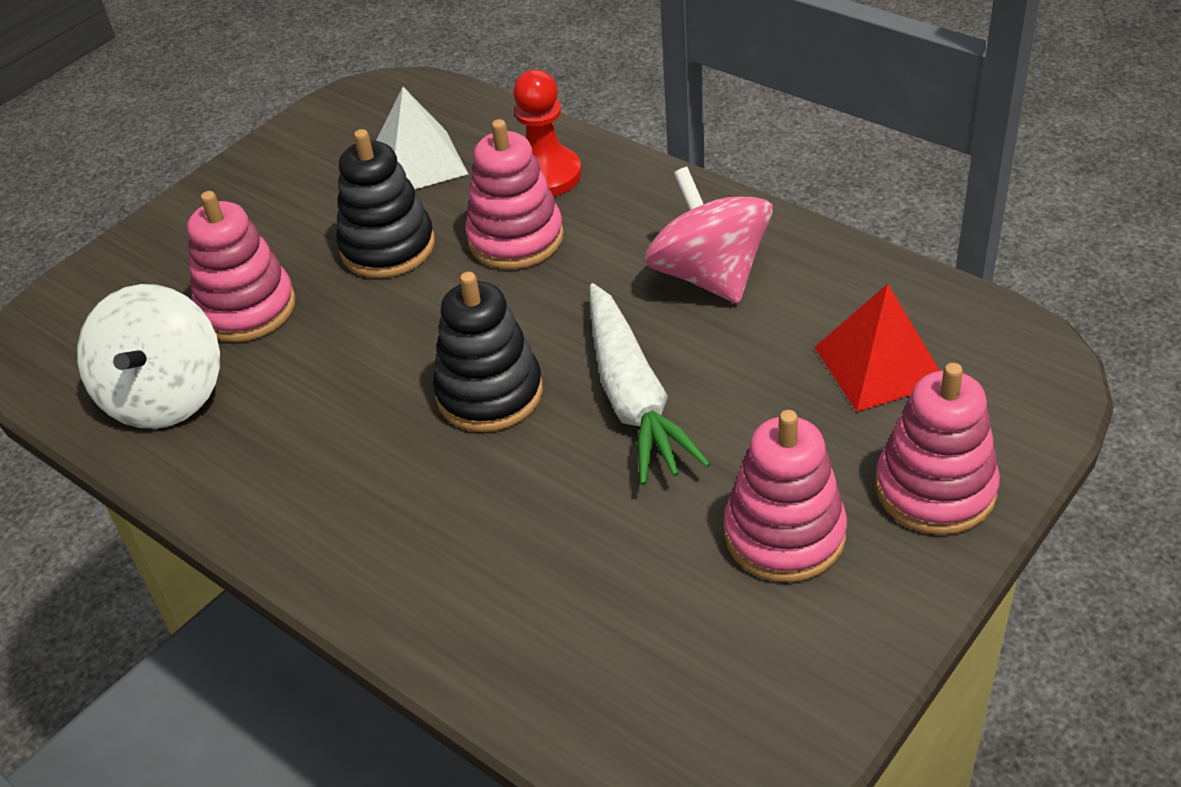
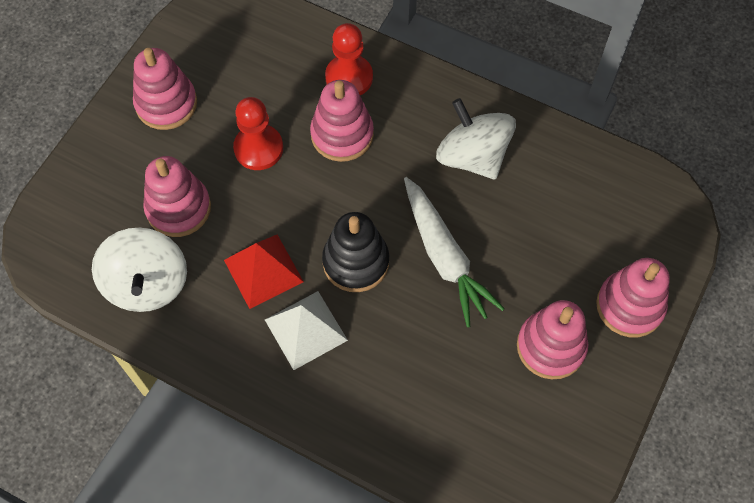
camera: 15 degrees left, 20 degrees up
(275, 191) = (166, 104): none -> pink stacking toy
(387, 247) = (258, 148): black stacking toy -> red pawn
(418, 163) = (259, 72): white pyramid -> white pyramid (306, 330)
(709, 275) = (472, 156): pink spinning top -> white spinning top
(879, 365) = (586, 218): red pyramid -> red pyramid (263, 271)

